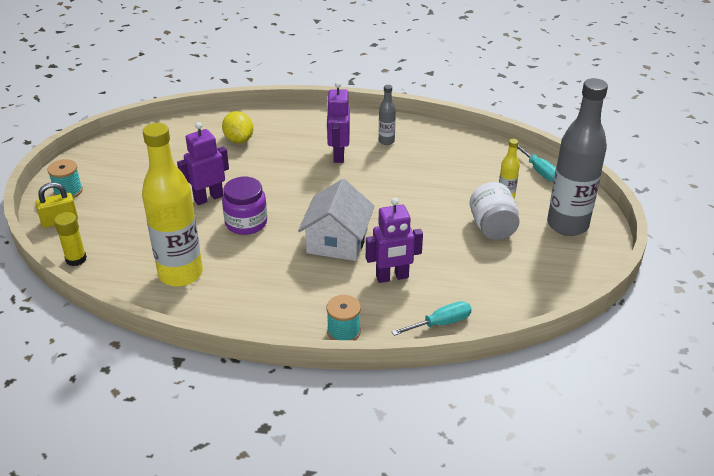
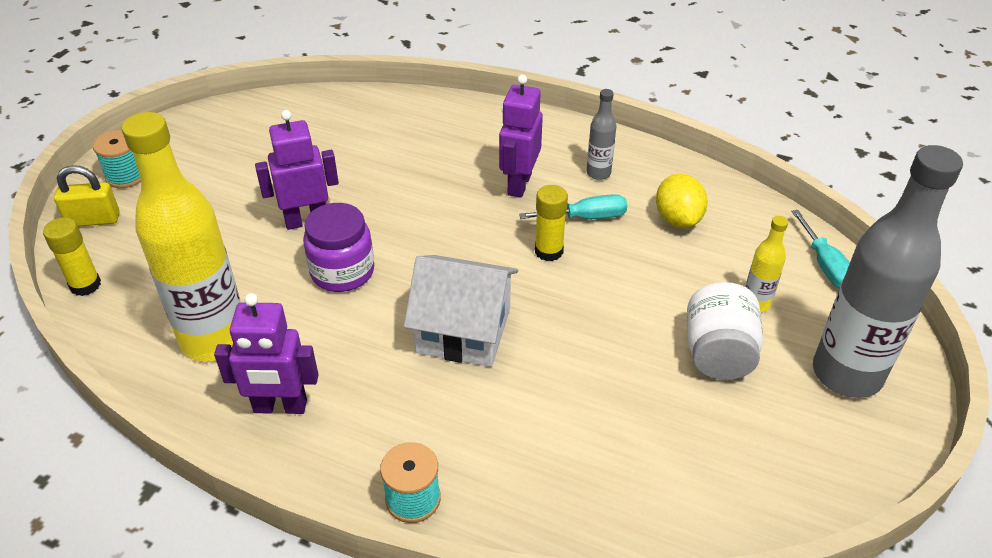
camera: 15 degrees right, 5 degrees up
(239, 140) = (386, 136): yellow lemon -> yellow lemon (678, 219)
(337, 241) = (463, 330): white house -> white house turned 75 degrees clockwise
(372, 190) = (549, 251): none -> yellow glue stick
(392, 277) = (525, 412): purple robot -> purple robot (280, 407)
(440, 323) = (574, 520): turquoise screwdriver -> turquoise screwdriver (586, 217)

